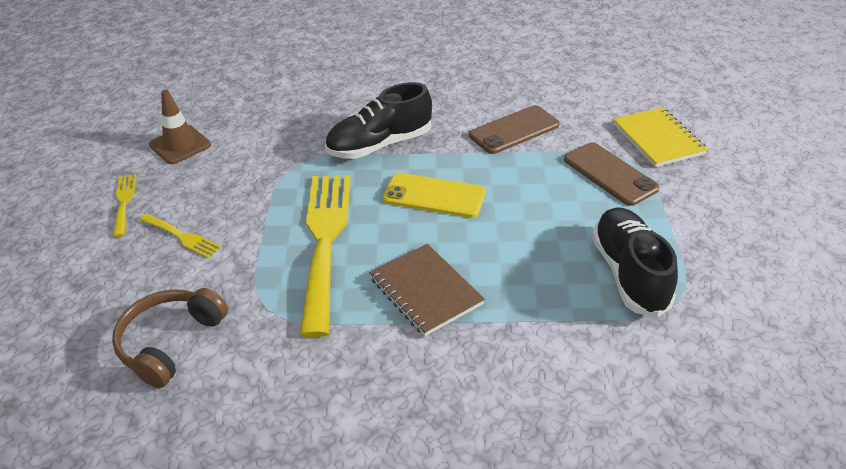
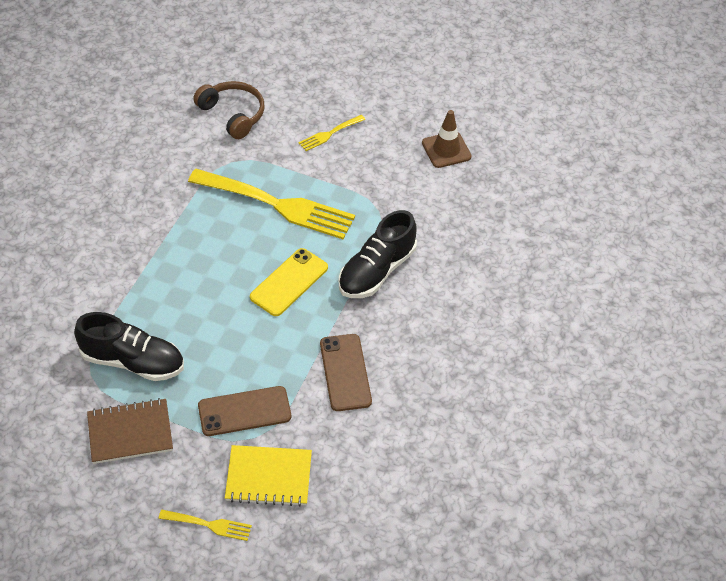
camera: 110 degrees right, 10 degrees up
(124, 202) = (388, 111): yellow fork -> yellow fork (209, 525)
(380, 145) = (377, 271): black shoe -> black shoe turned 135 degrees counterclockwise
(425, 291) = (194, 242): brown notebook -> brown notebook (130, 432)

